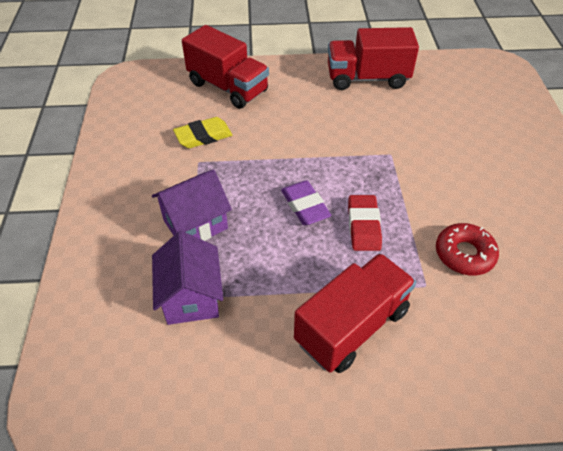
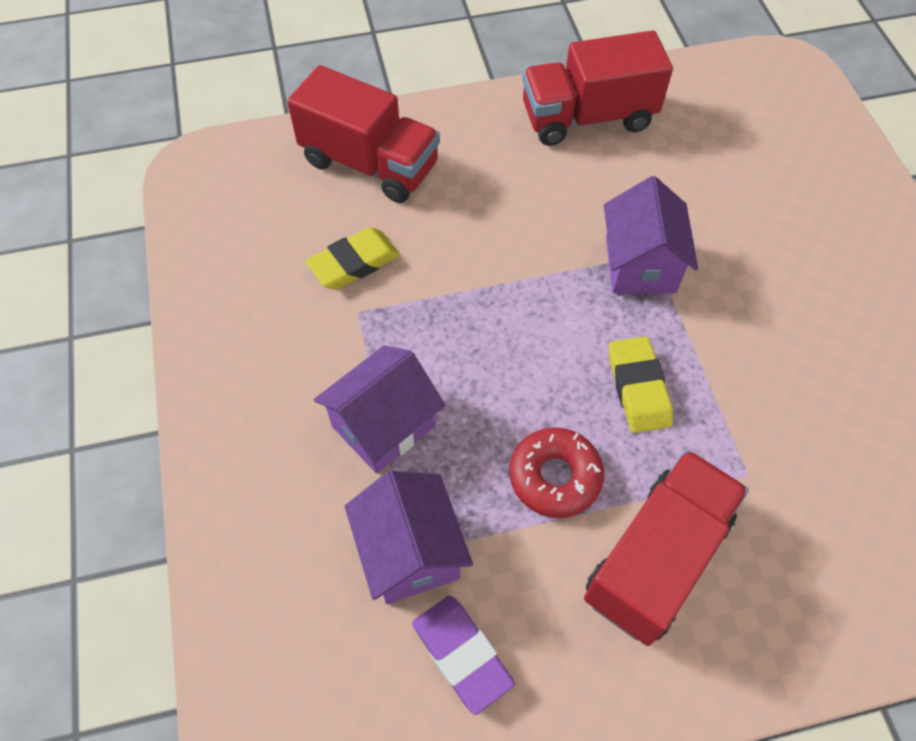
camera: 10 degrees left, 10 degrees up
(305, 206) = (543, 367): purple eraser -> purple eraser (462, 654)
(363, 226) = (638, 388): red eraser -> yellow eraser
(381, 158) = (640, 264): none -> purple house
(464, 254) = (792, 413): red donut -> red donut (555, 477)

